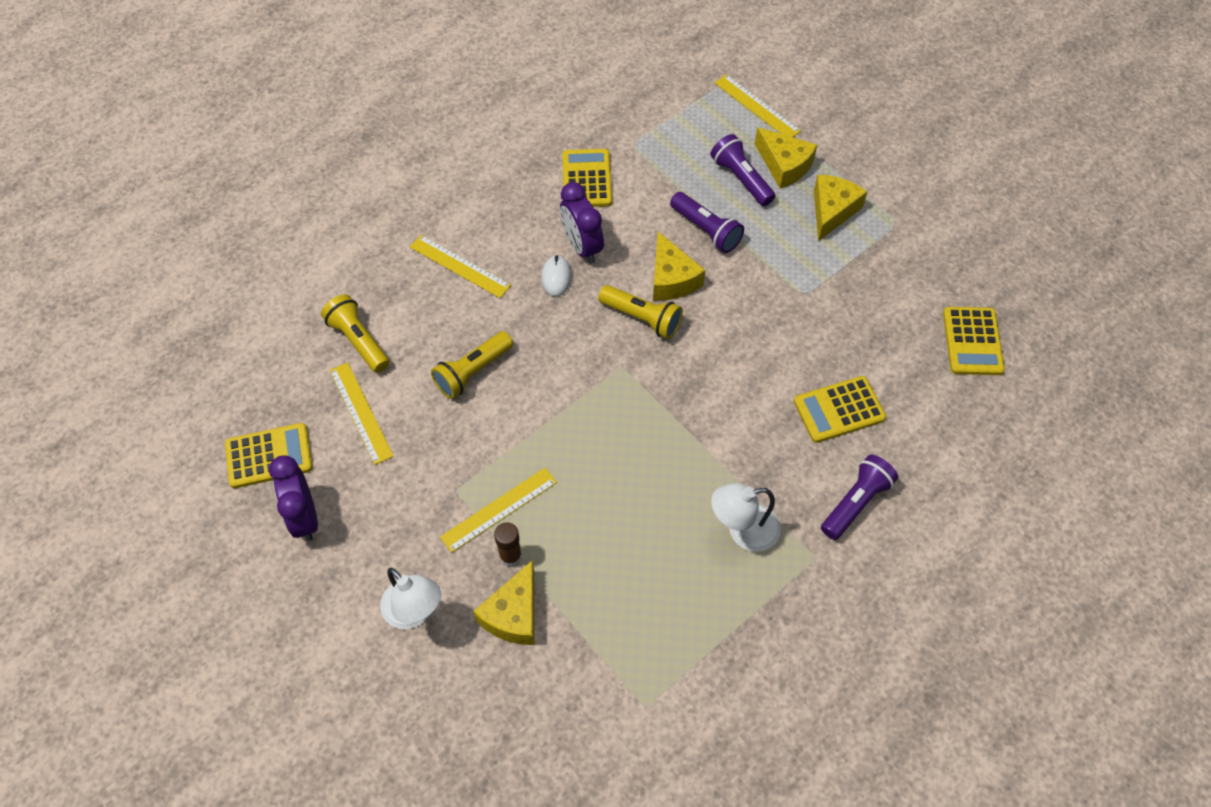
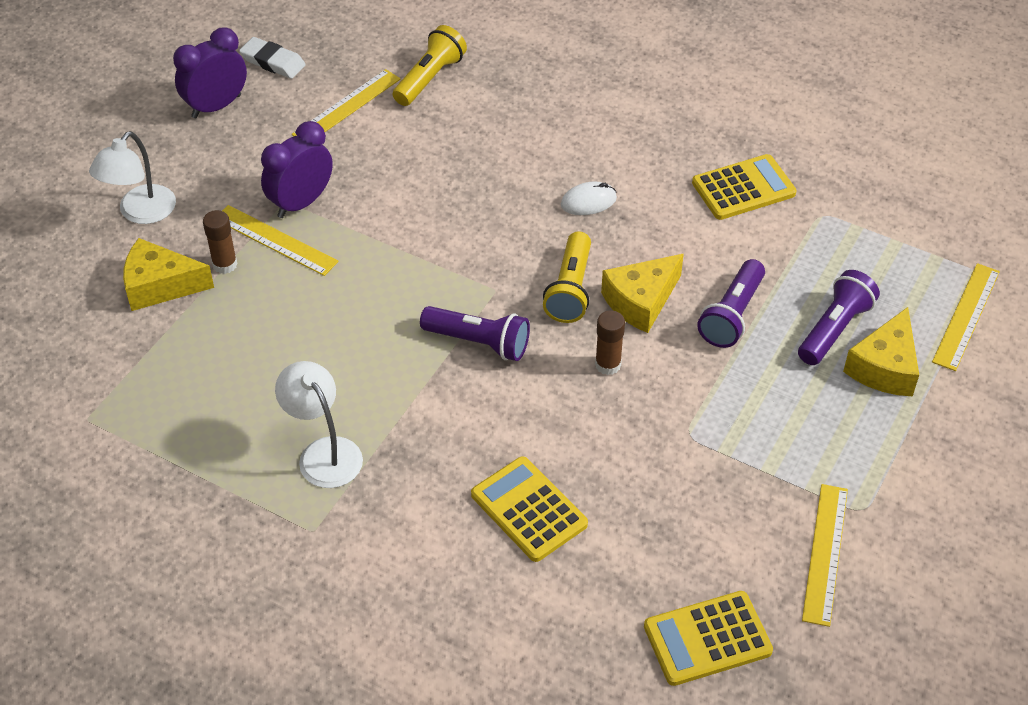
camera: 70 degrees right, 10 degrees down
(269, 456) = (273, 62): yellow calculator -> white eraser
(460, 266) = (561, 122): yellow ruler -> yellow ruler (825, 553)
(472, 372) = (432, 172): yellow flashlight -> none
(582, 246) = (643, 211): purple clock -> purple clock (301, 203)
(724, 319) = (608, 365): none -> brown glue stick
(832, 211) = (839, 435): yellow cheese -> none
(855, 503) = (402, 555): purple flashlight -> purple flashlight (479, 342)

